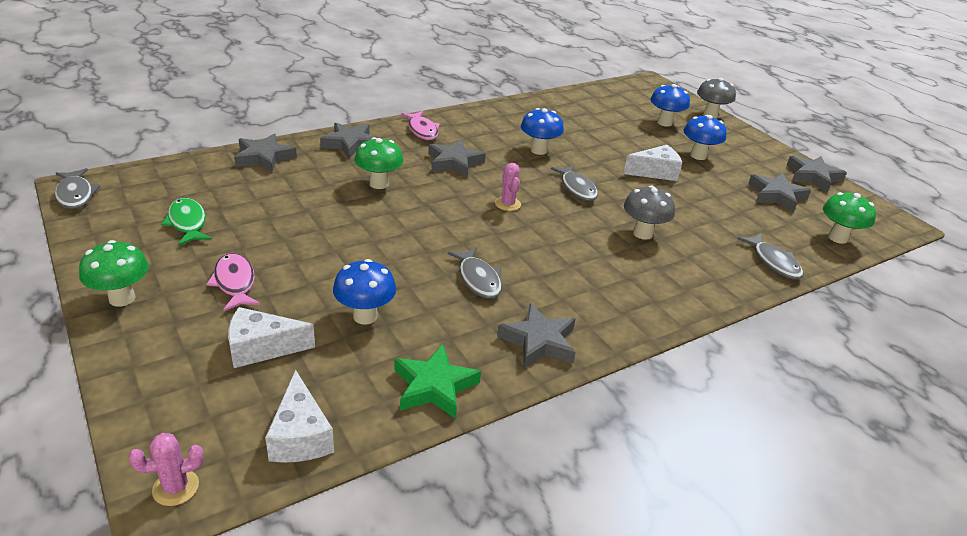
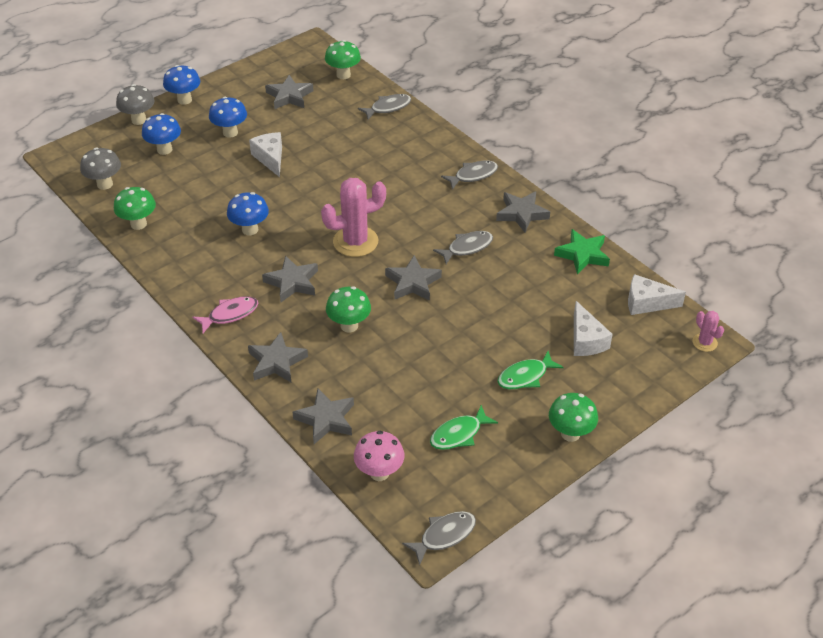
camera: 95 degrees left, 10 degrees up
(179, 174) = (379, 473): none -> pink mushroom
(235, 282) = (525, 376): pink fish -> green fish
(300, 435) = (646, 303): white cheese -> white cheese turned 150 degrees counterclockwise
(365, 316) = (532, 297): blue mushroom -> blue mushroom (184, 100)
(507, 204) = (355, 242): pink cactus -> pink cactus, size x1.99
(555, 104) = (138, 224): none -> green mushroom
(577, 188) = (314, 203): grey fish -> grey fish (473, 175)
(643, 233) = (373, 167): grey mushroom -> grey mushroom (105, 184)
(812, 177) = (250, 74): grey star -> grey star (413, 283)

